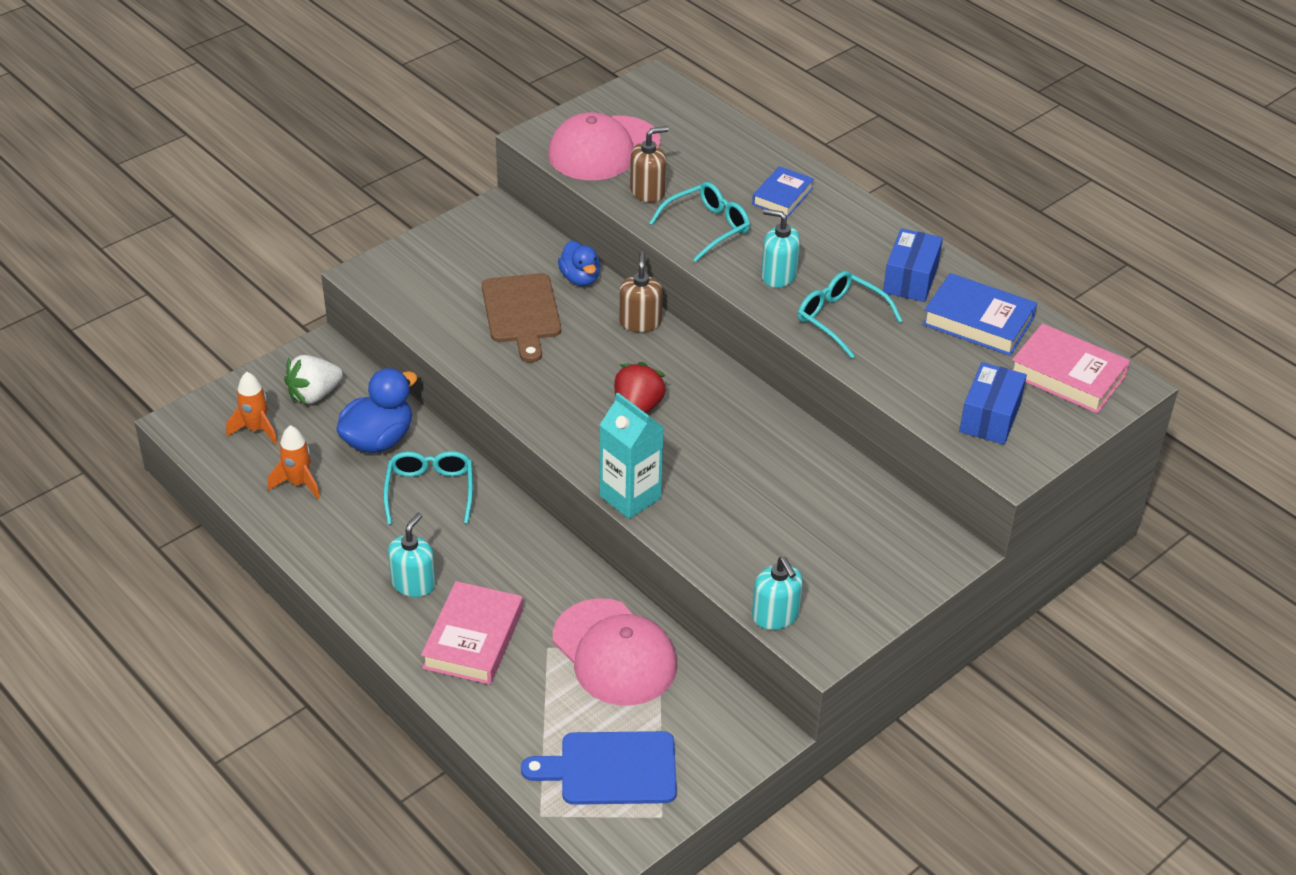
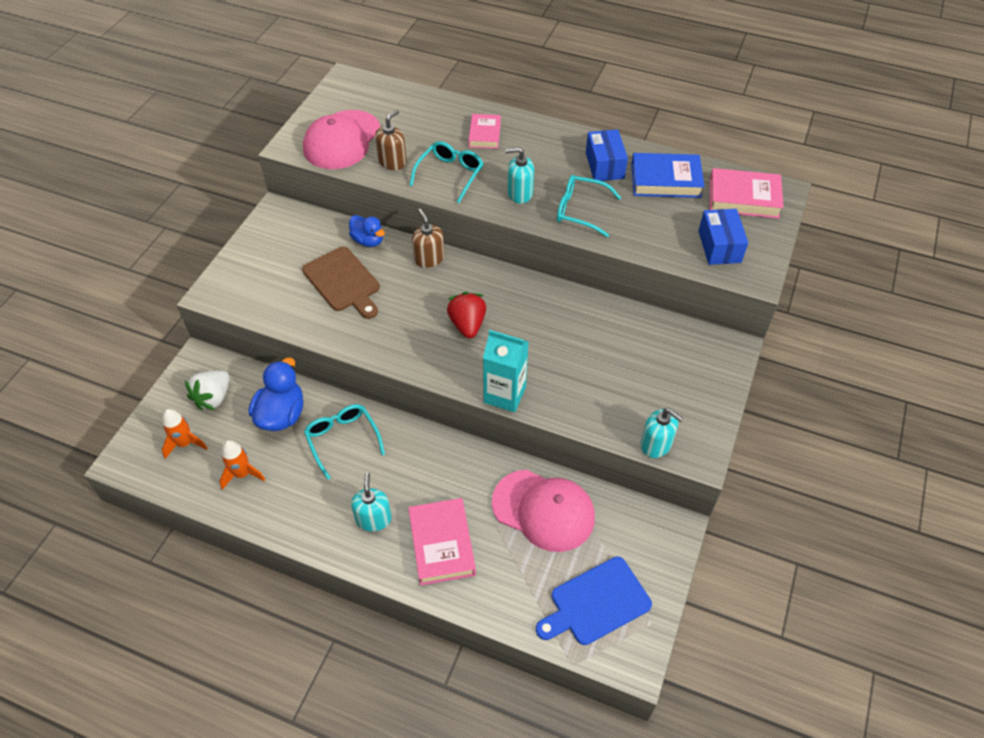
camera: 25 degrees left, 10 degrees up
(782, 196) = (484, 134): blue book -> pink book

